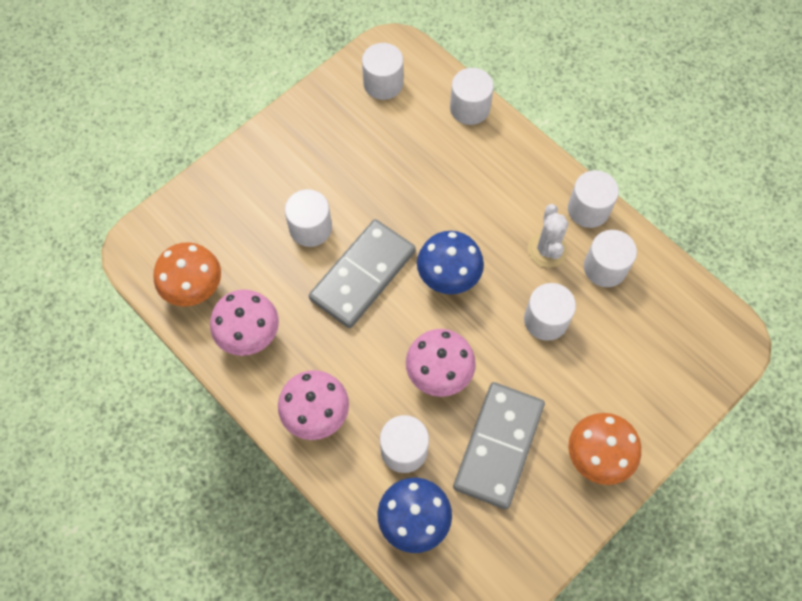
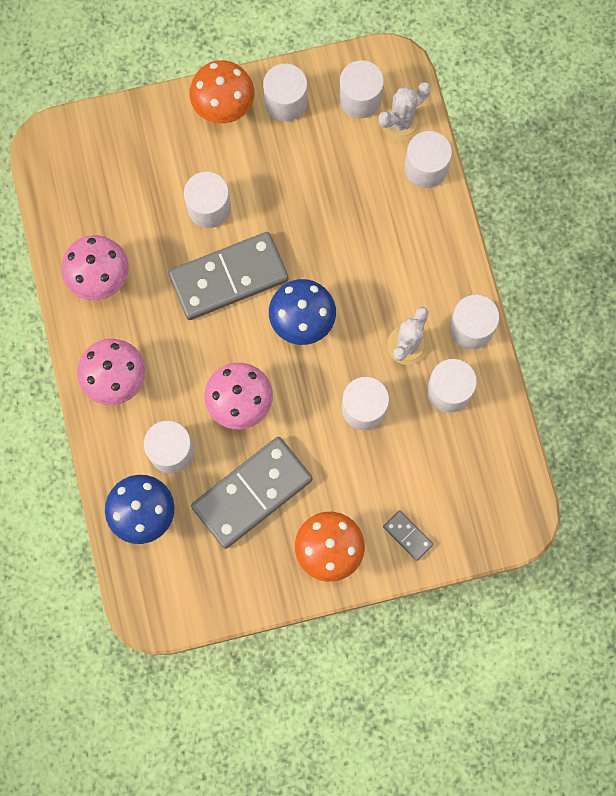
camera: 30 degrees right, 10 degrees up
(195, 289) = (77, 210): orange mushroom -> orange mushroom (224, 108)
(324, 115) = (285, 102): none -> white cylinder
(427, 84) = (401, 122): none -> white cactus
(653, 405) = (408, 535): none -> grey domino

